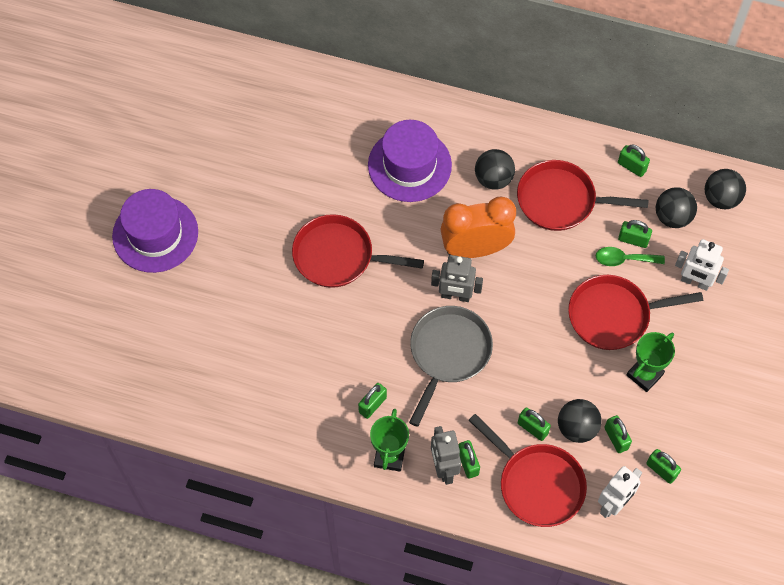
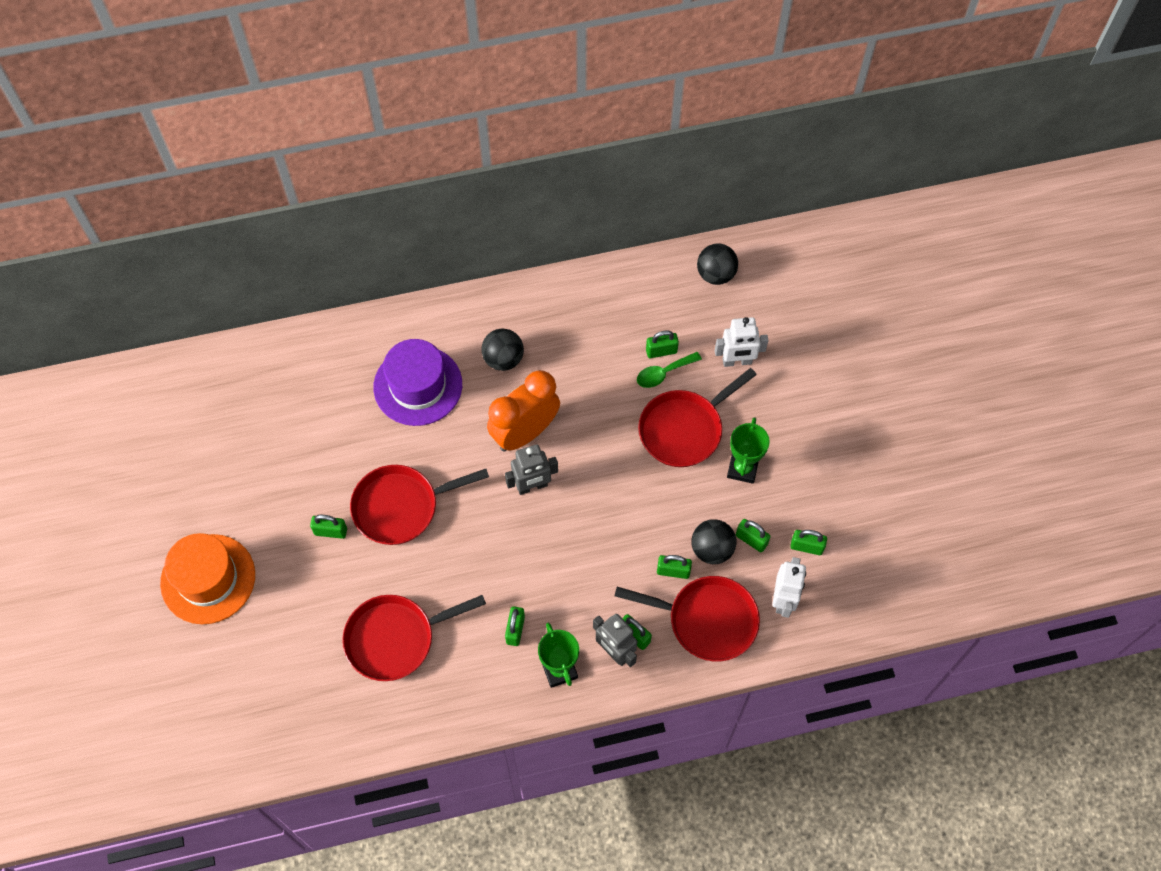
camera: 30 degrees left, 0 degrees up
(155, 234) = (208, 579): purple hat -> orange hat
(448, 353) = (557, 543): grey pan -> none
(561, 200) = (576, 348): red pan -> red pan (395, 638)
(631, 167) = (621, 285): green padlock -> green padlock (330, 531)
(672, 217) = (683, 312): black ball -> none

